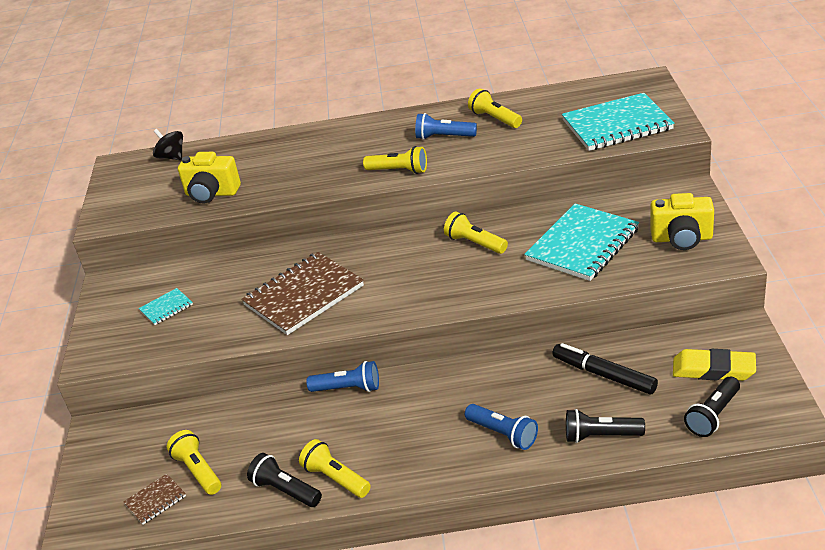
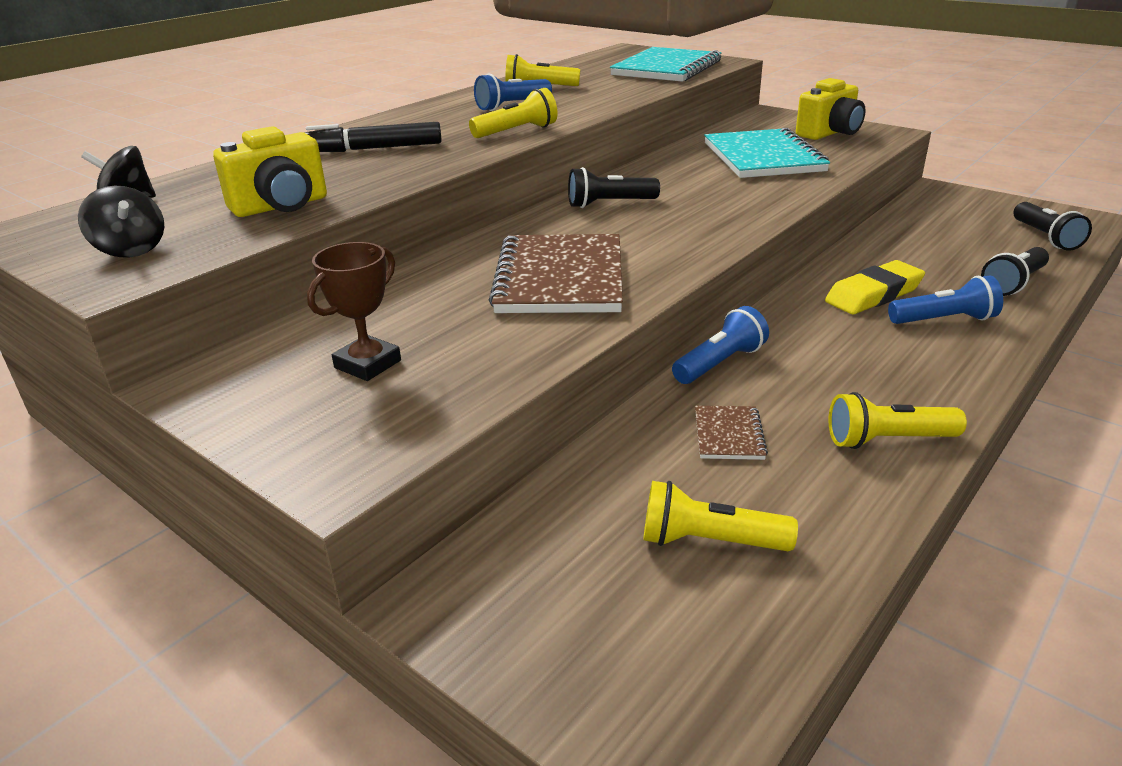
camera: 50 degrees left, 5 degrees down
(130, 201) = (131, 249): none -> black spinning top
(155, 500) = (720, 617): brown notebook -> brown notebook (728, 435)
(166, 308) = (368, 364): turquoise notebook -> brown trophy
(285, 490) = (862, 486): black flashlight -> black flashlight (609, 204)
(475, 243) = (663, 185): yellow flashlight -> none
(604, 375) = (918, 249): black marker -> black marker (373, 149)
(713, 370) = (979, 216): yellow eraser -> yellow eraser (873, 294)

